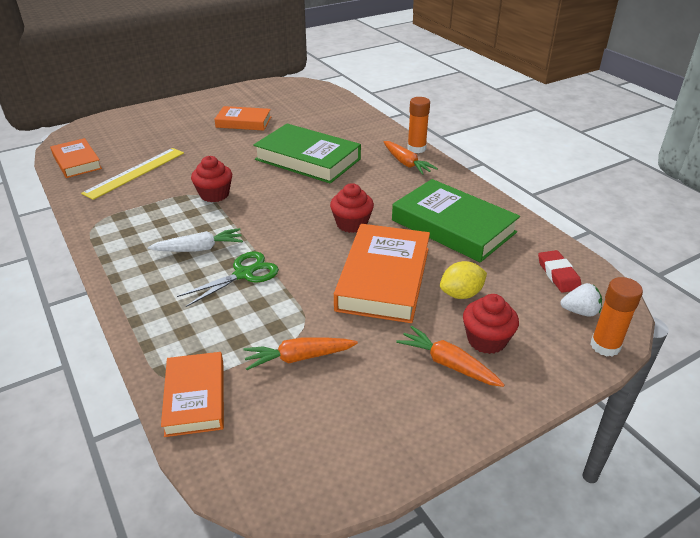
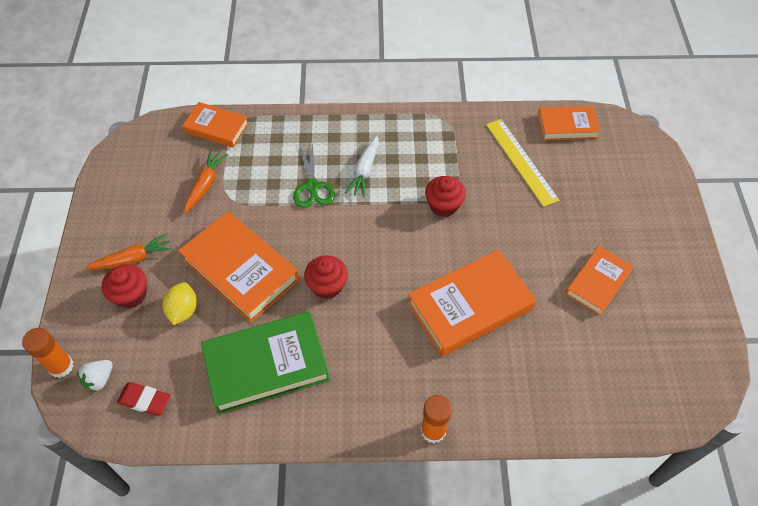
camera: 120 degrees right, 20 degrees up
(308, 159) = (470, 306): green book -> orange book
(406, 163) = (405, 397): orange carrot -> none

